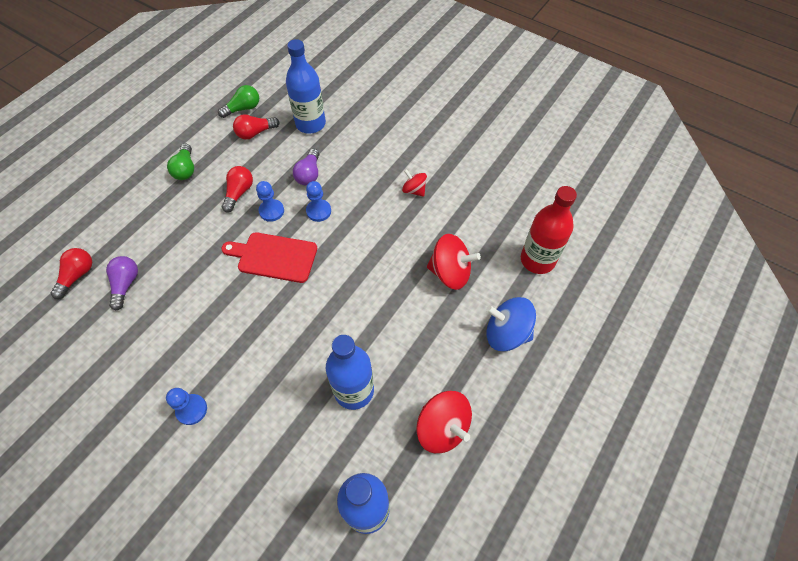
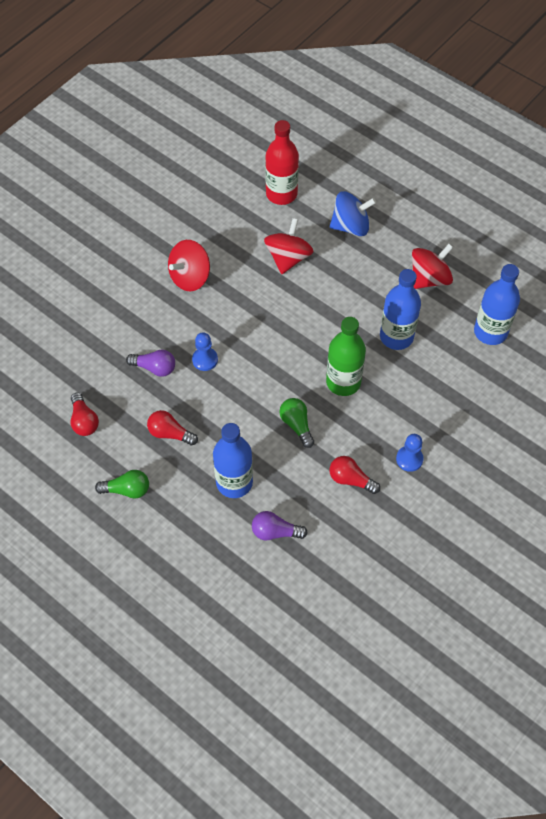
camera: 85 degrees left, 0 degrees up
(77, 276) = (260, 582): red light bulb -> red light bulb (350, 479)
(243, 108) = (42, 435): green light bulb -> green light bulb (296, 425)
(271, 211) = (199, 402): blue pawn -> none
(274, 257) = (256, 398): red cutting board -> none
(292, 336) = (343, 382): none -> green bottle
(310, 124) = (81, 366): blue bottle -> blue bottle (234, 482)
(414, 190) = (190, 277): red spinning top -> red spinning top, size x1.74
(506, 333) = (350, 226): blue spinning top -> blue spinning top turned 120 degrees counterclockwise

